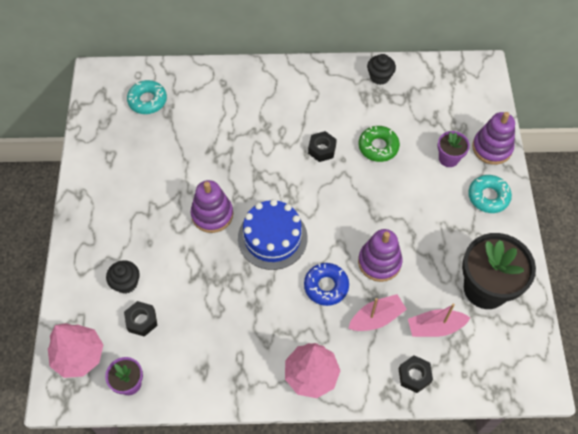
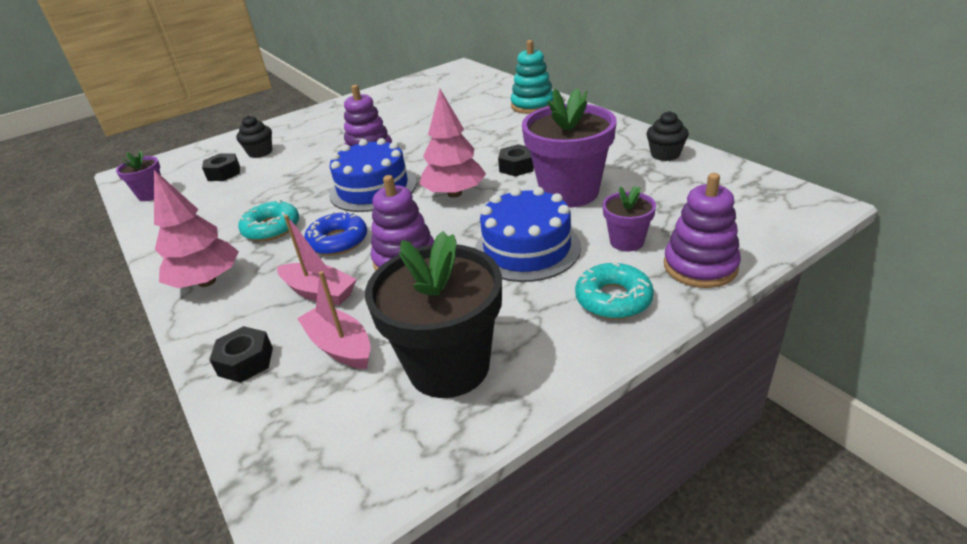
camera: 60 degrees right, 25 degrees down
(79, 356) = (171, 165): pink tree -> pink tree (454, 194)
(147, 100) = (459, 88): turquoise donut -> turquoise donut (271, 228)
(237, 83) = (532, 105): none -> turquoise stacking toy
(378, 147) = (569, 192): green donut -> purple flower pot
(418, 202) = (527, 249): none -> blue cake

